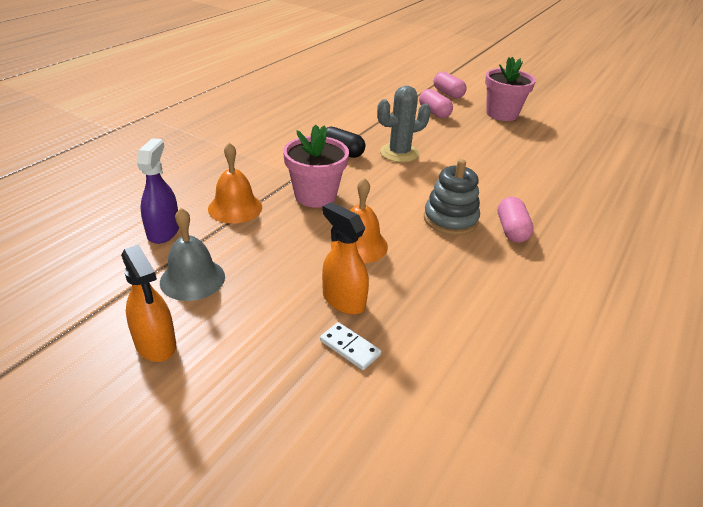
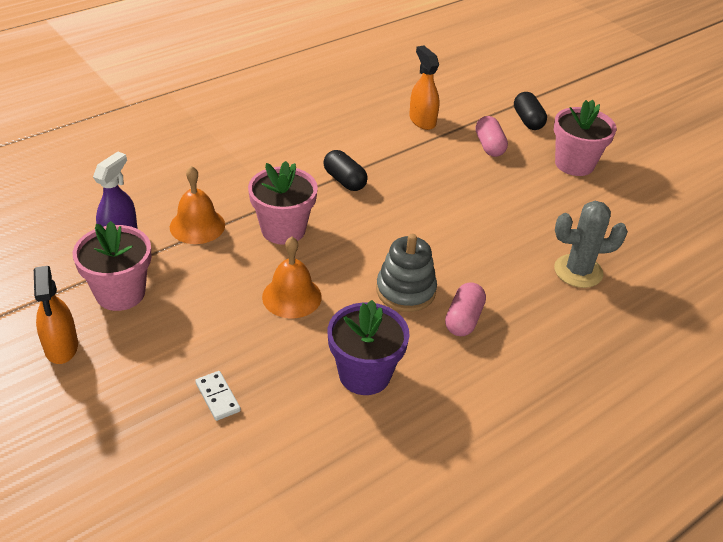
camera: 20 degrees right, 5 degrees up
(192, 279) = (120, 293): grey bell -> pink flower pot
(343, 300) = (240, 350): orange spray bottle -> orange spray bottle (422, 120)
(399, 153) = (408, 195): grey cactus -> grey cactus (578, 271)
(448, 94) = (528, 120): pink capsule -> black capsule
(467, 292) = (364, 374): none -> purple flower pot

